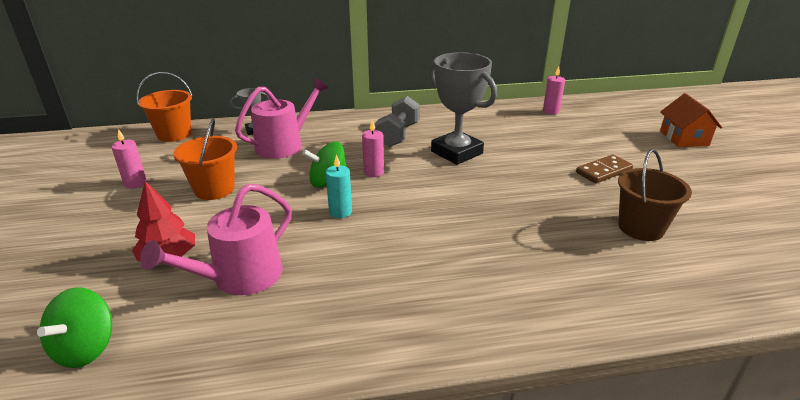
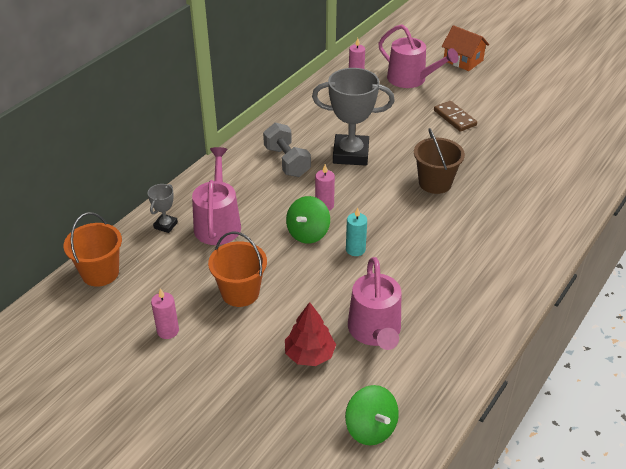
camera: 45 degrees left, 10 degrees up
(602, 130) = (411, 79): none -> pink watering can
(604, 171) = (455, 118): brown domino -> brown domino turned 45 degrees counterclockwise
(641, 228) = (520, 151): brown bucket -> brown bucket (435, 183)

